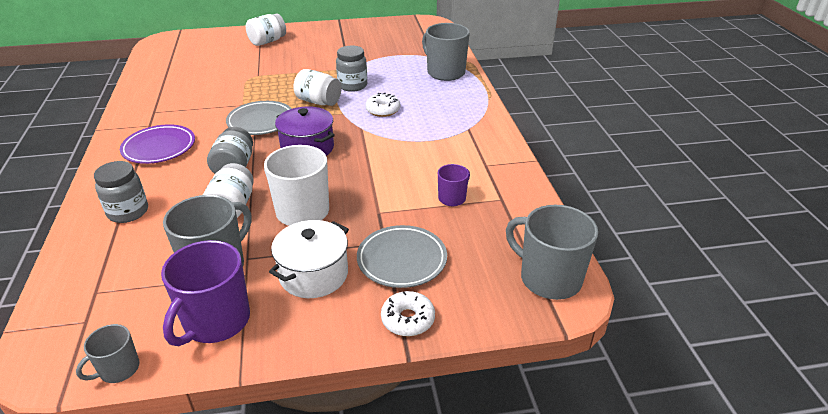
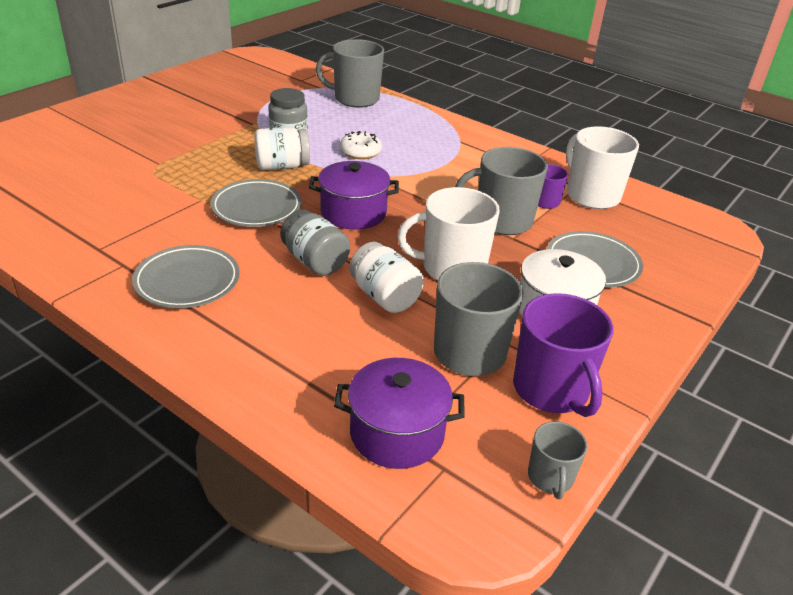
camera: 45 degrees left, 0 degrees up
(100, 287) = (397, 433): none -> purple pot
(128, 212) = (284, 357): grey jar -> none
(159, 148) = (187, 281): purple plate -> grey plate
(267, 41) = (98, 123): white jar -> none
(408, 319) = (668, 301): white donut -> none
(500, 211) = (591, 195): none -> white mug
(549, 278) = (694, 226): grey mug -> grey mug (502, 221)

